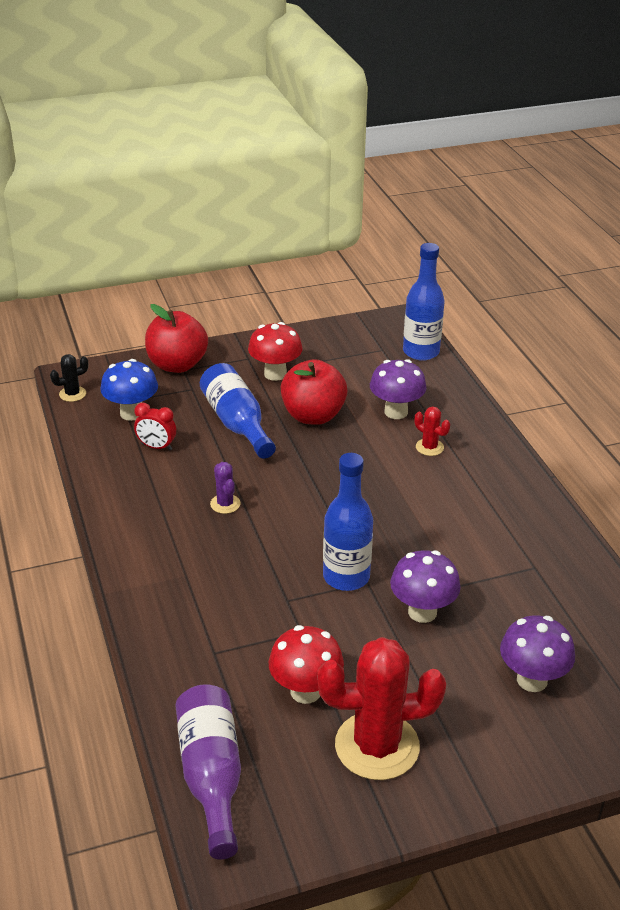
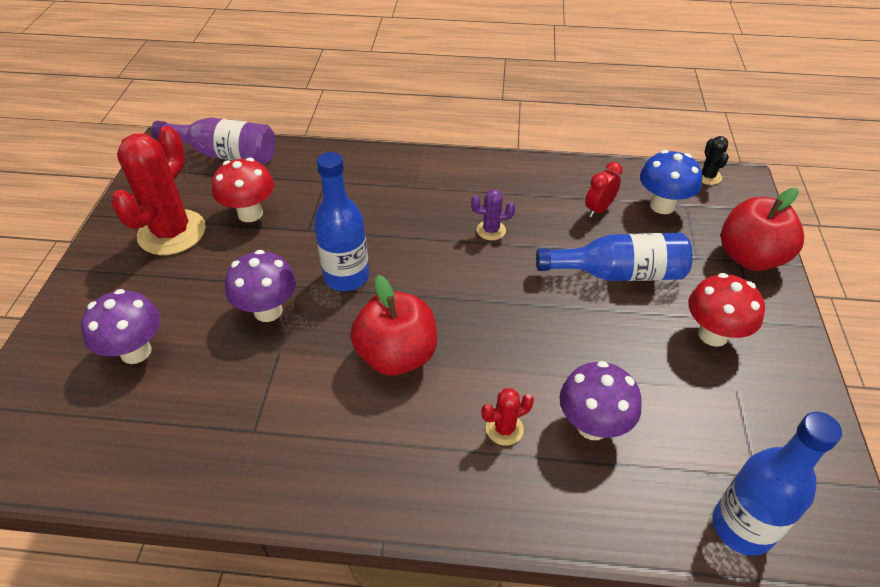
camera: 115 degrees right, 10 degrees up
(313, 416) = (611, 340): red apple -> red apple (396, 355)

